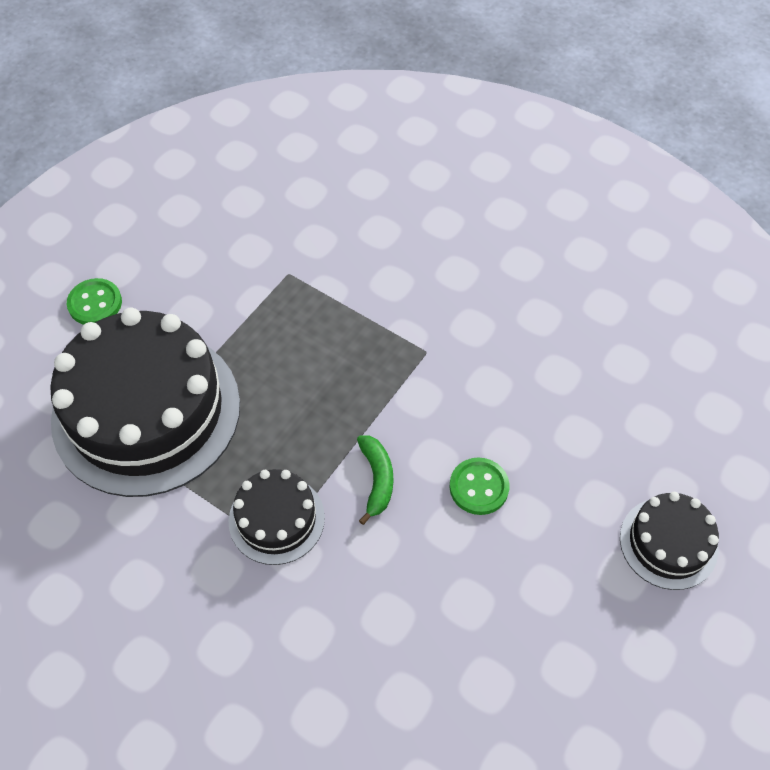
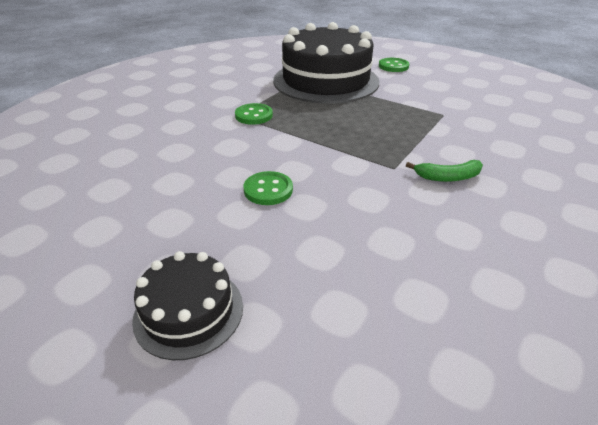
camera: 90 degrees right, 20 degrees down
(276, 519) = (254, 115): black cake -> green button
(377, 479) = (278, 147): green banana -> green banana (448, 177)

